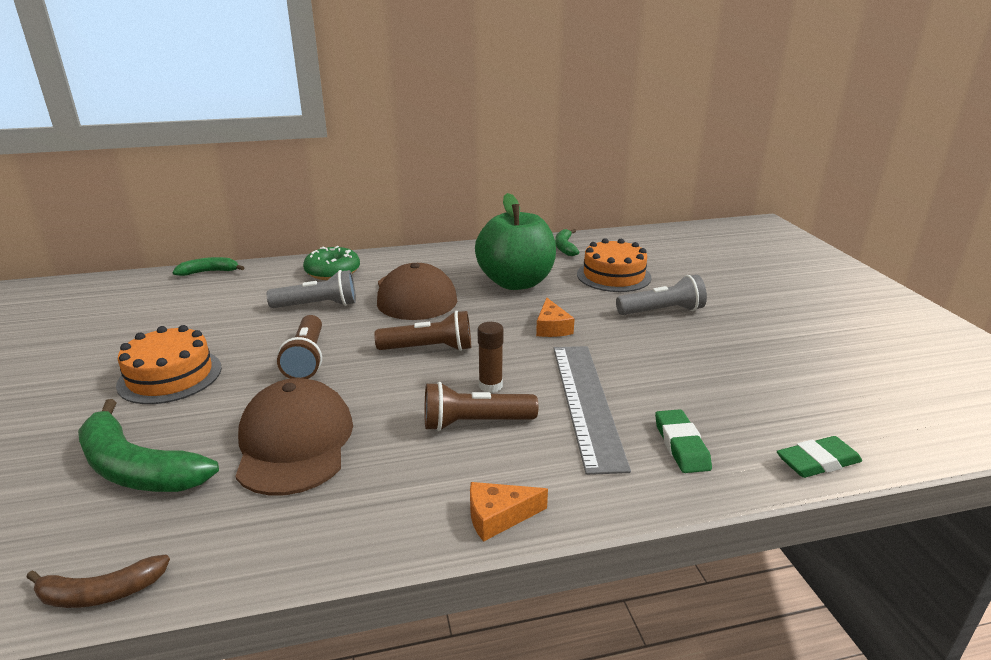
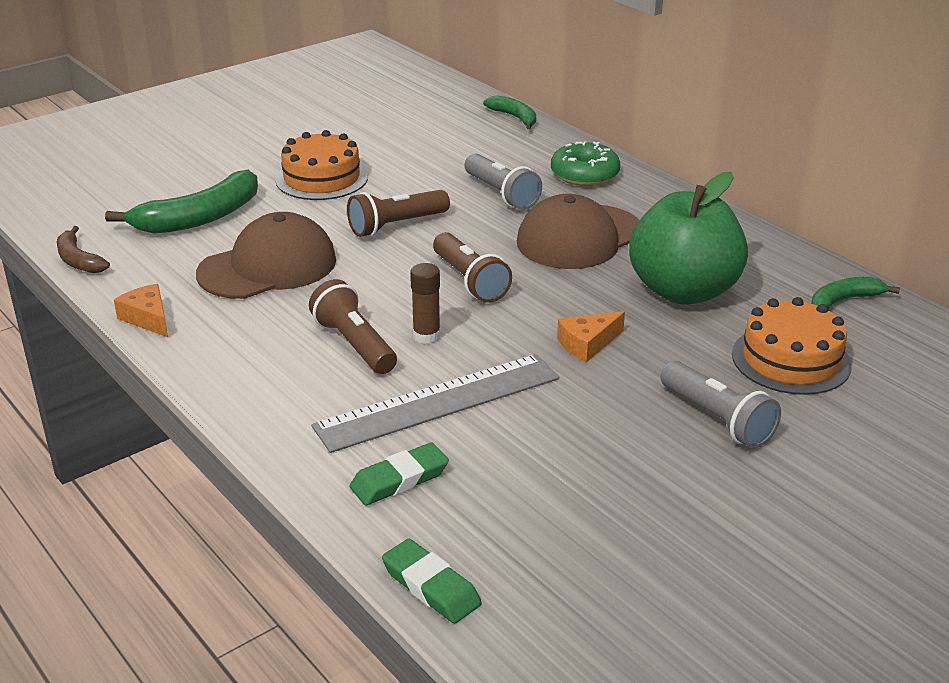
camera: 65 degrees right, 5 degrees up
(137, 468) = (199, 218): green banana -> green banana turned 135 degrees counterclockwise
(498, 517) = (226, 392): orange cheese -> orange cheese (148, 318)

